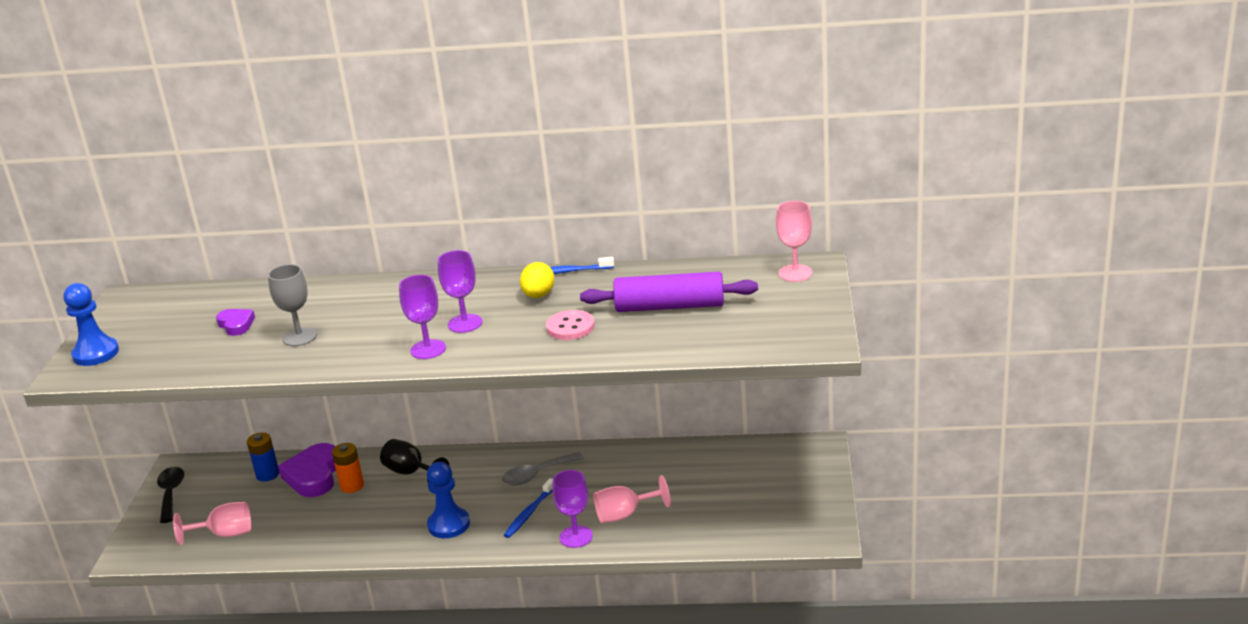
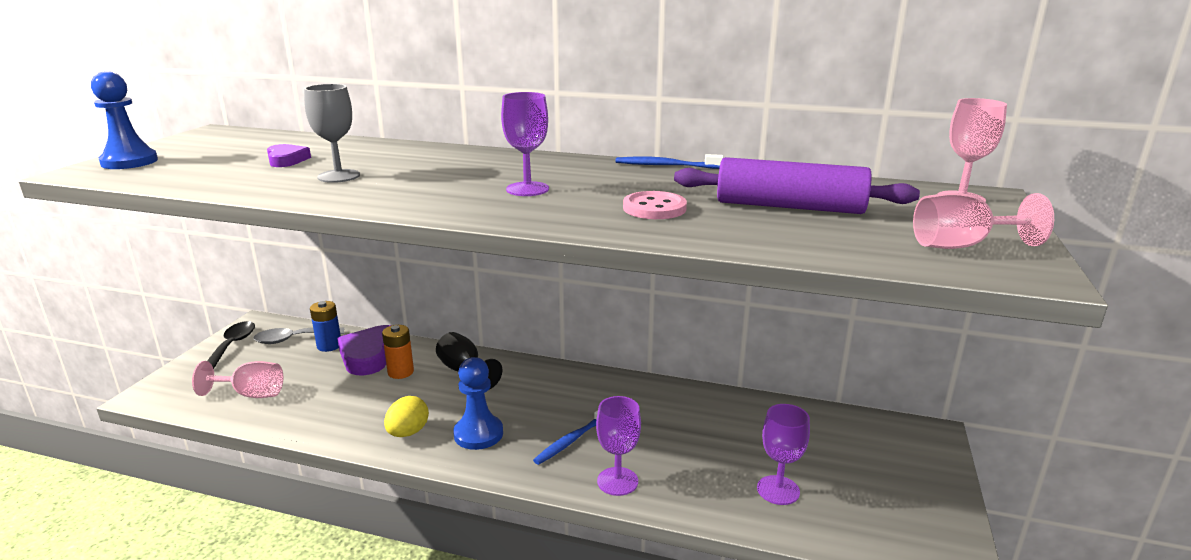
camera: 10 degrees right, 5 degrees down
(428, 349) = (469, 204): purple goblet -> purple goblet (778, 490)
(536, 474) = (593, 399): grey spoon -> grey spoon (293, 339)
(538, 295) = (625, 178): yellow egg -> yellow egg (408, 432)
(625, 515) = (682, 466): pink goblet -> pink goblet (961, 246)

